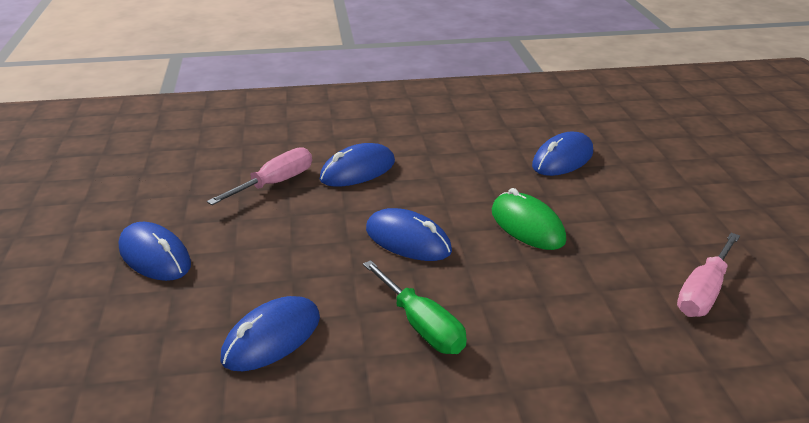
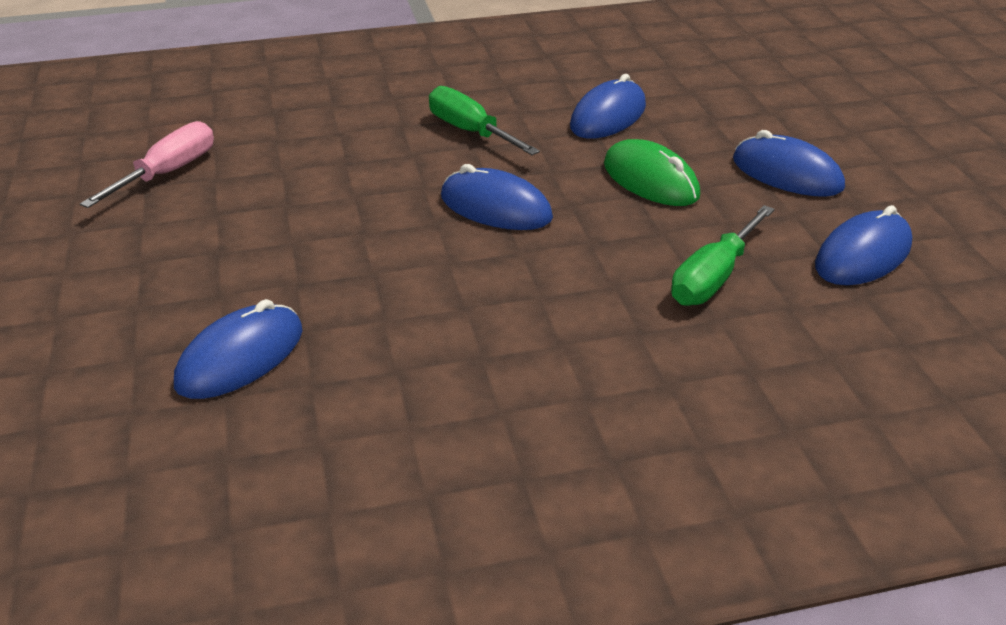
camera: 175 degrees right, 5 degrees up
(274, 184) = (714, 277): pink screwdriver -> green screwdriver
(357, 170) = (595, 310): blue mouse -> blue mouse (863, 255)
(527, 226) = (339, 234): green mouse -> green mouse (650, 180)

